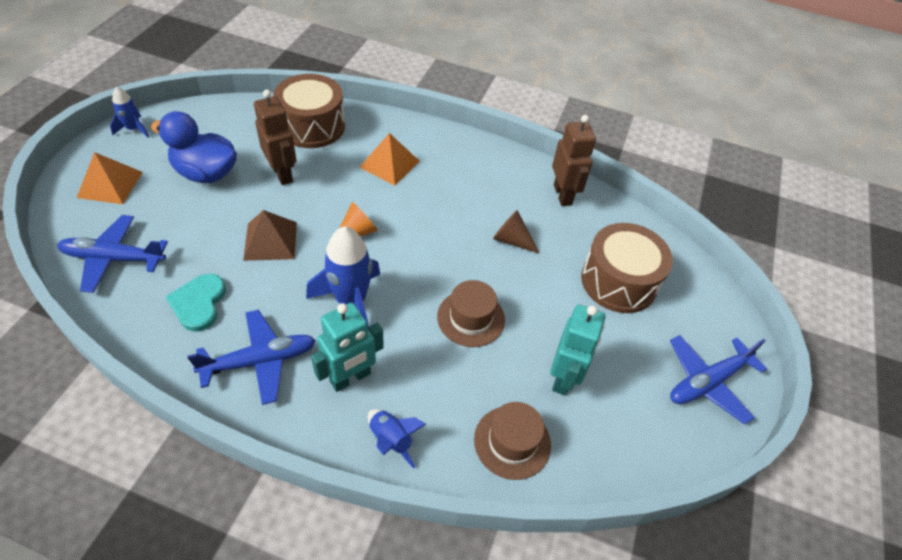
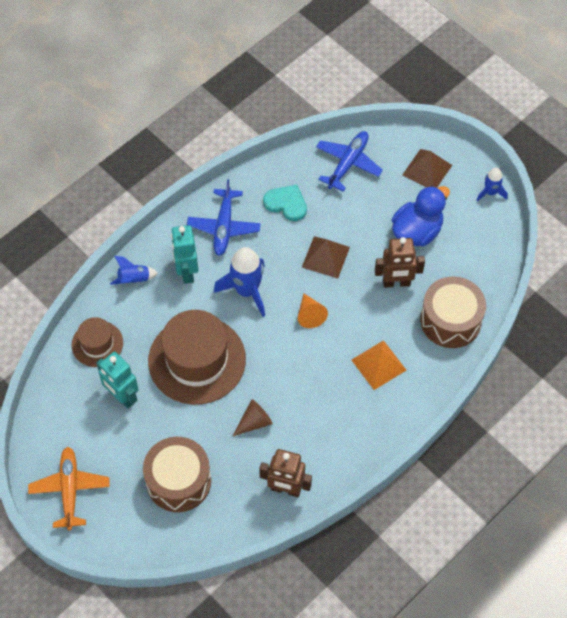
camera: 120 degrees right, 10 degrees up
(110, 184) = (427, 170): orange pyramid -> brown pyramid
(471, 318) = (197, 360): brown hat -> brown hat, size x1.88
(707, 382) = (70, 489): blue plane -> orange plane

